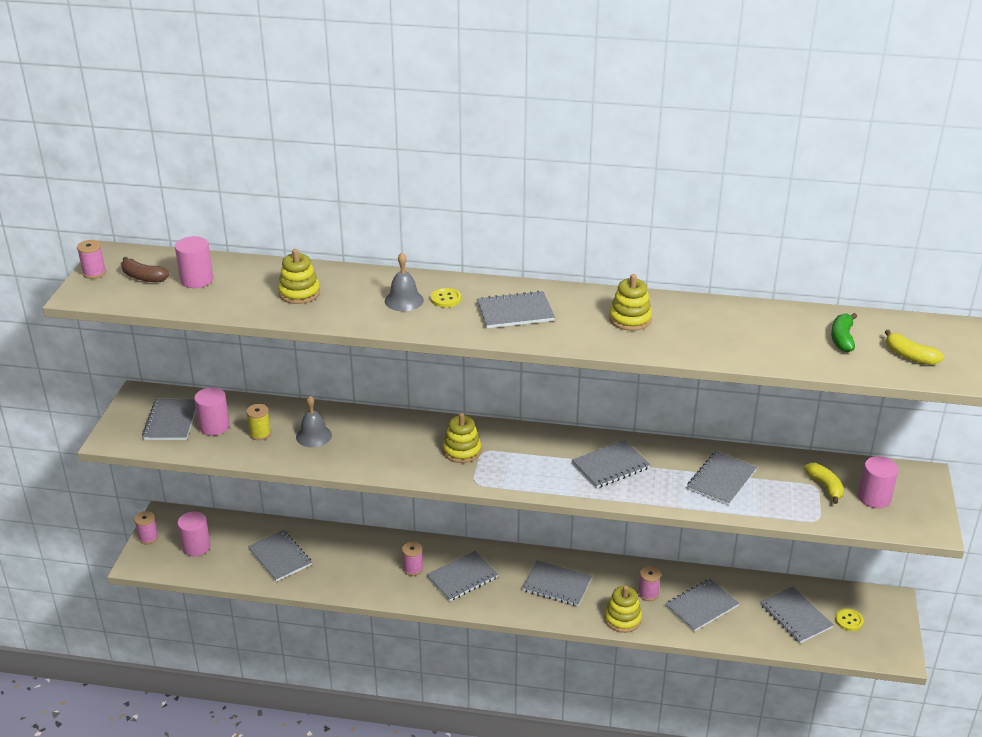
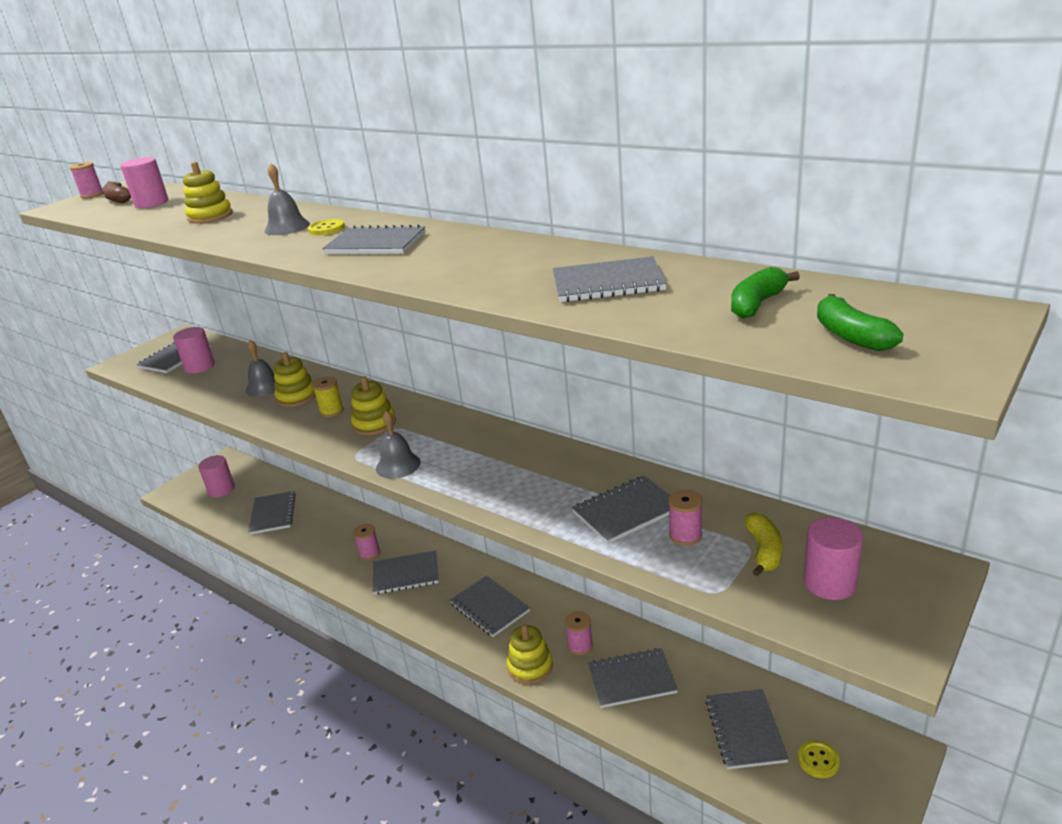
camera: 30 degrees right, 5 degrees down
(148, 537) = (196, 474): pink spool -> pink spool (685, 535)
(260, 433) = (226, 378): yellow spool -> yellow spool (332, 411)
(521, 482) = (398, 465): none -> grey bell
(610, 466) = (509, 468): grey notebook -> grey notebook (608, 283)
(630, 319) = (490, 259): yellow stacking toy -> yellow stacking toy (297, 397)
(910, 356) = (851, 336): yellow banana -> green banana

